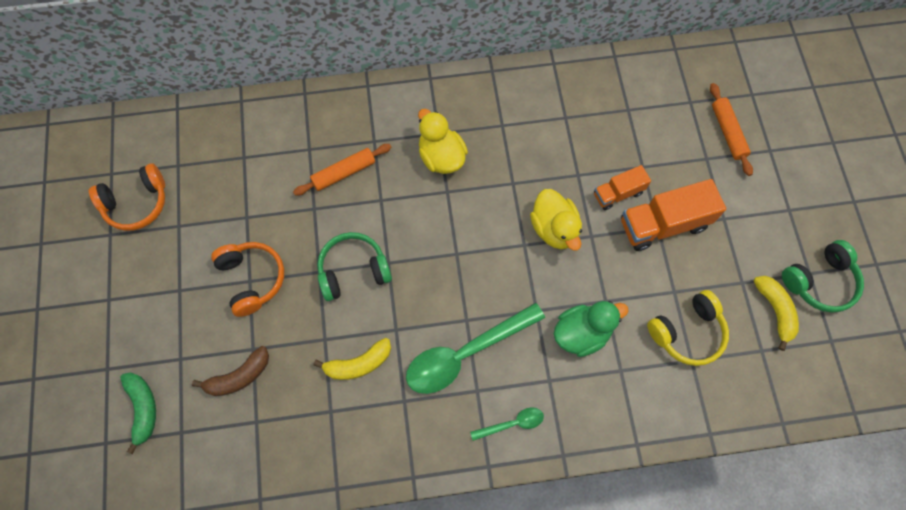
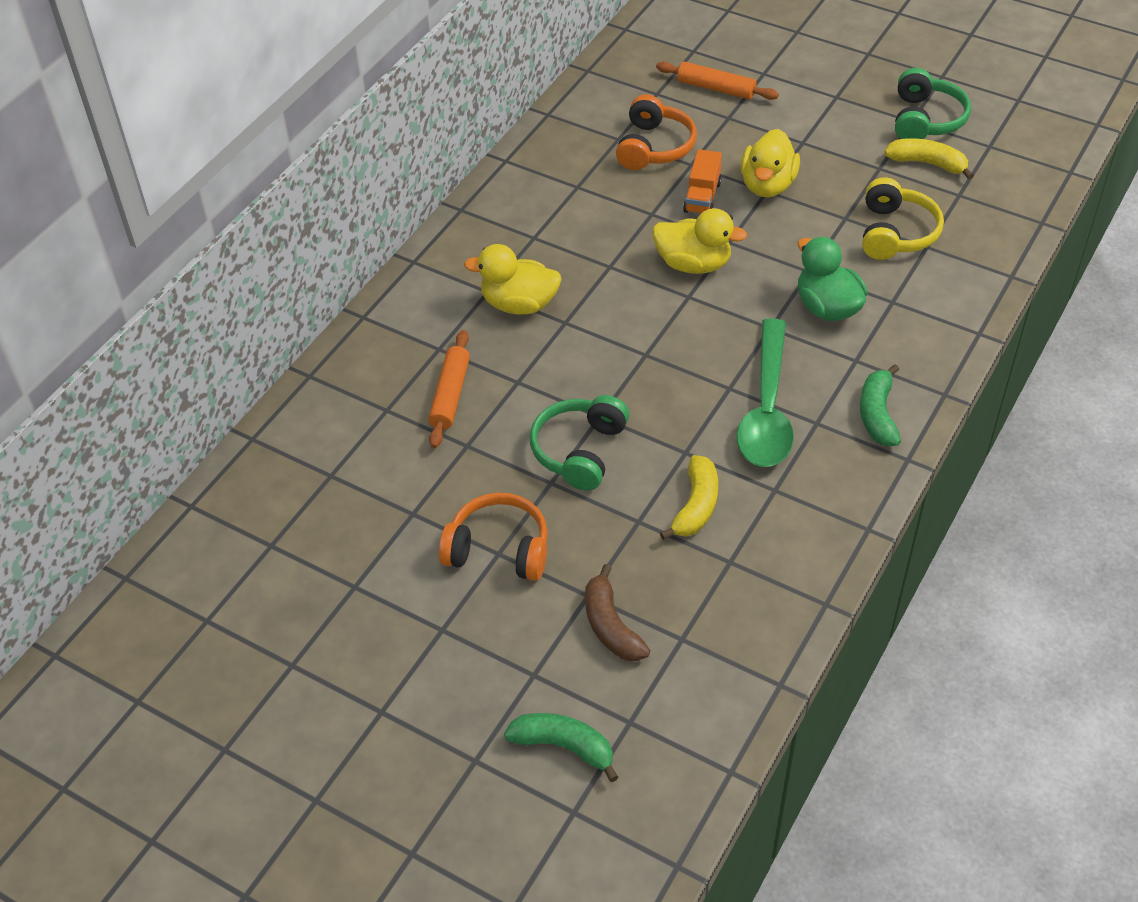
camera: 50 degrees left, 20 degrees down
(137, 203) = (278, 614): orange headphones -> orange headphones (654, 147)
(239, 376) = (611, 626): brown banana -> brown banana turned 150 degrees clockwise
(512, 424) = (877, 414): green spoon -> green banana
(582, 333) = (827, 307): green duck -> green duck turned 45 degrees counterclockwise
(663, 224) = (767, 185): orange truck -> yellow duck

